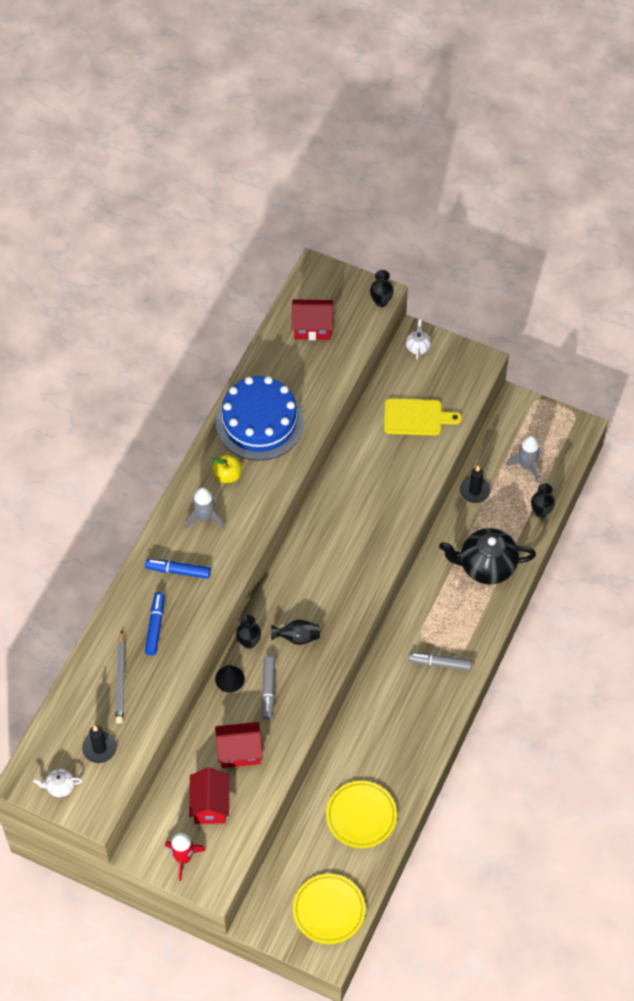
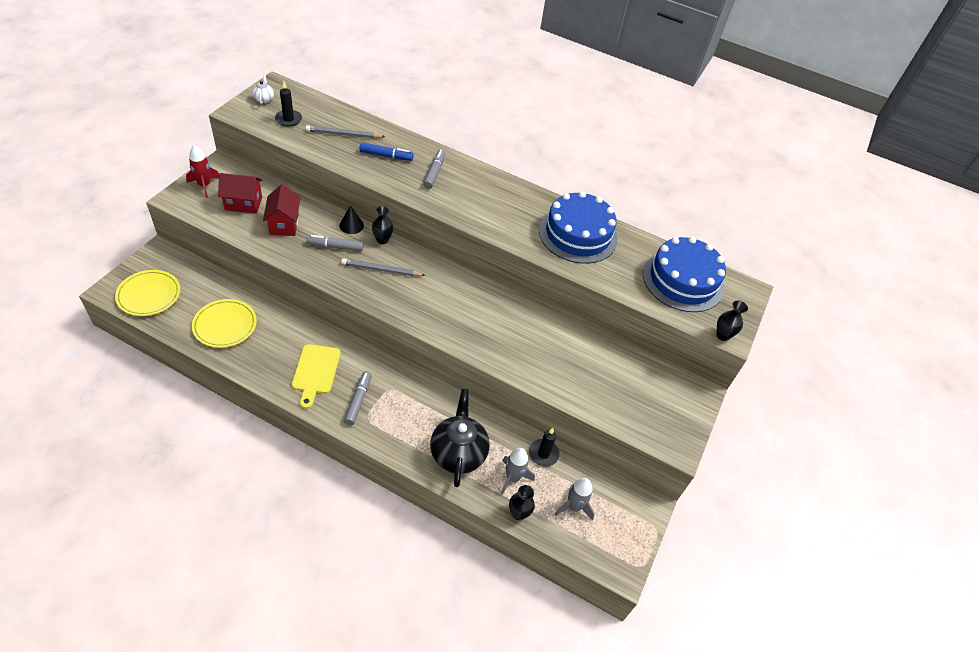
camera: 85 degrees right, 10 degrees down
(178, 571) = (434, 172): blue marker -> grey marker
(205, 518) = (482, 192): grey rocket -> grey rocket (513, 478)
(227, 475) = (523, 209): yellow apple -> none
(297, 637) = (381, 270): black vase -> grey pencil
(312, 328) = (683, 280): red house -> blue cake
(416, 417) = (607, 382): yellow cutting board -> yellow cutting board (315, 372)
(417, 347) = (690, 393): white teapot -> none

